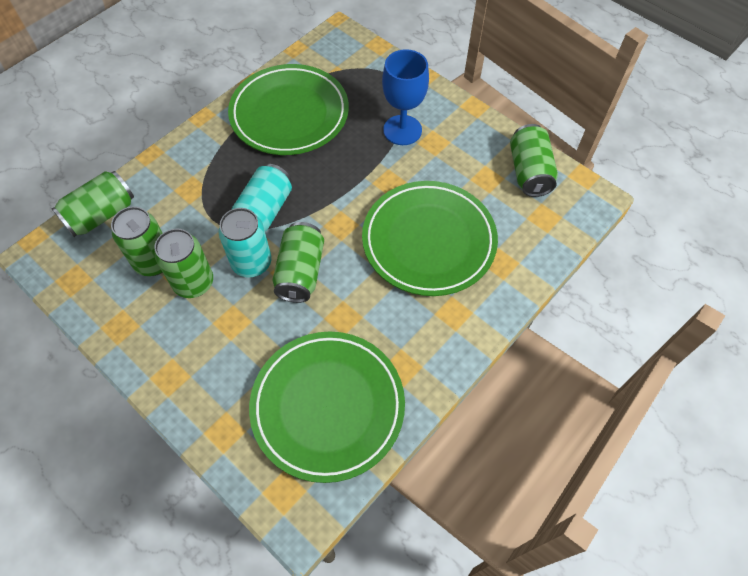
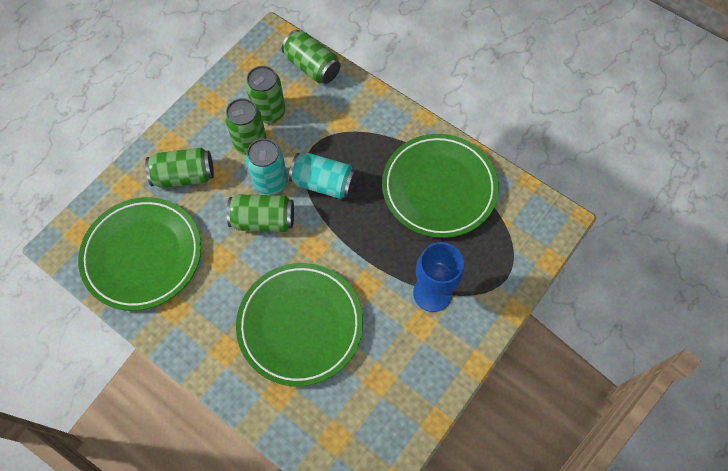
camera: 85 degrees right, 5 degrees up
(529, 172) = (392, 424): green can -> green can (184, 176)

